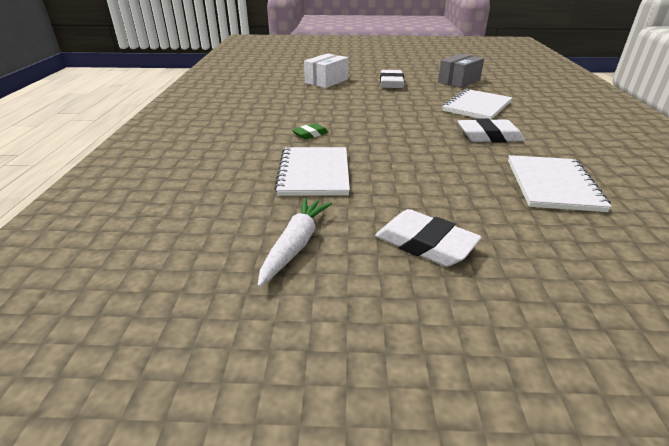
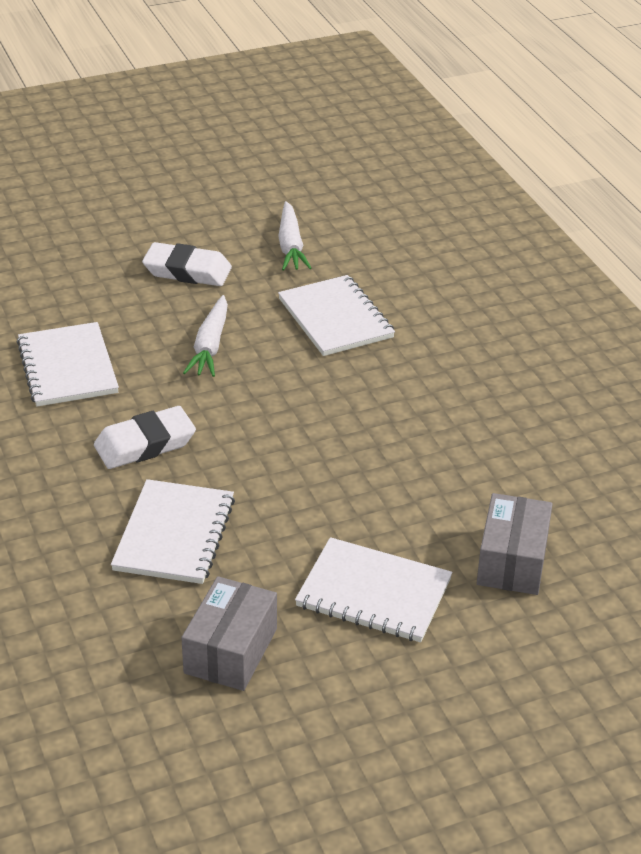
camera: 155 degrees right, 5 degrees up
(310, 134) = (395, 382): green eraser -> none
(326, 81) = (512, 561): white box -> grey box
(391, 83) = (374, 593): white eraser -> white notebook
(427, 176) = (210, 346): none -> white carrot

